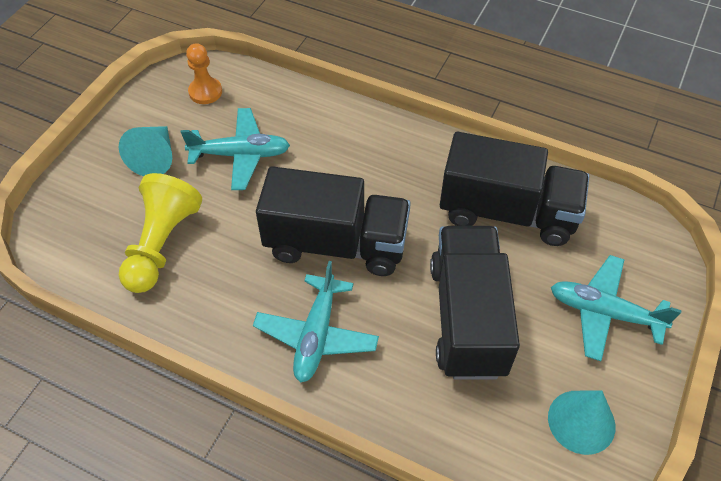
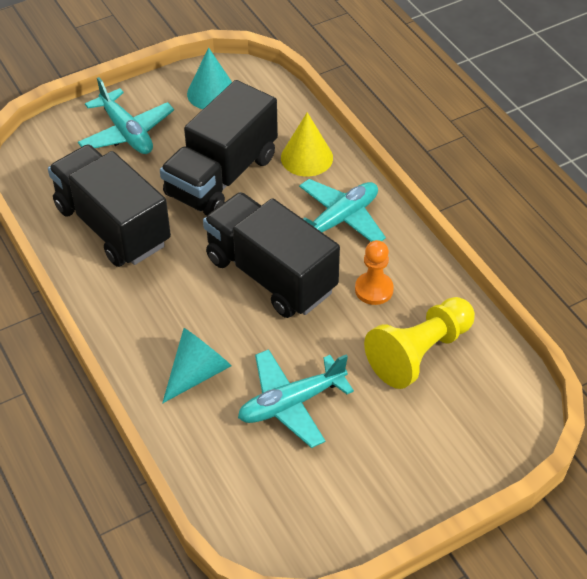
camera: 145 degrees left, 5 degrees down
(155, 158) = (378, 448): turquoise cone -> turquoise cone (197, 373)
(205, 92) = (275, 505): orange pawn -> orange pawn (374, 289)
(240, 155) = (291, 403): turquoise plane -> turquoise plane turned 60 degrees counterclockwise
(406, 394) = (306, 157): none -> yellow cone

